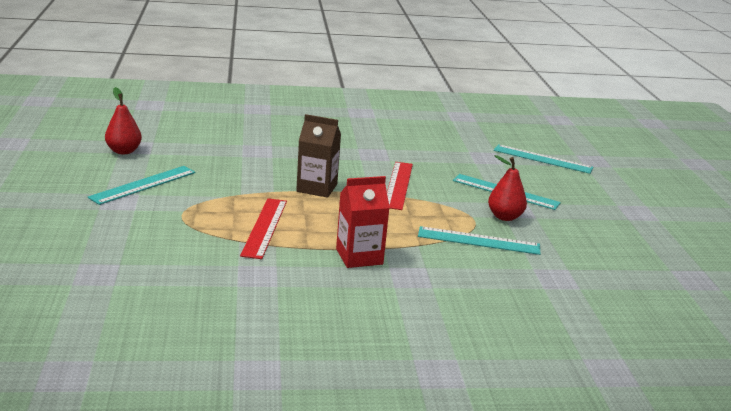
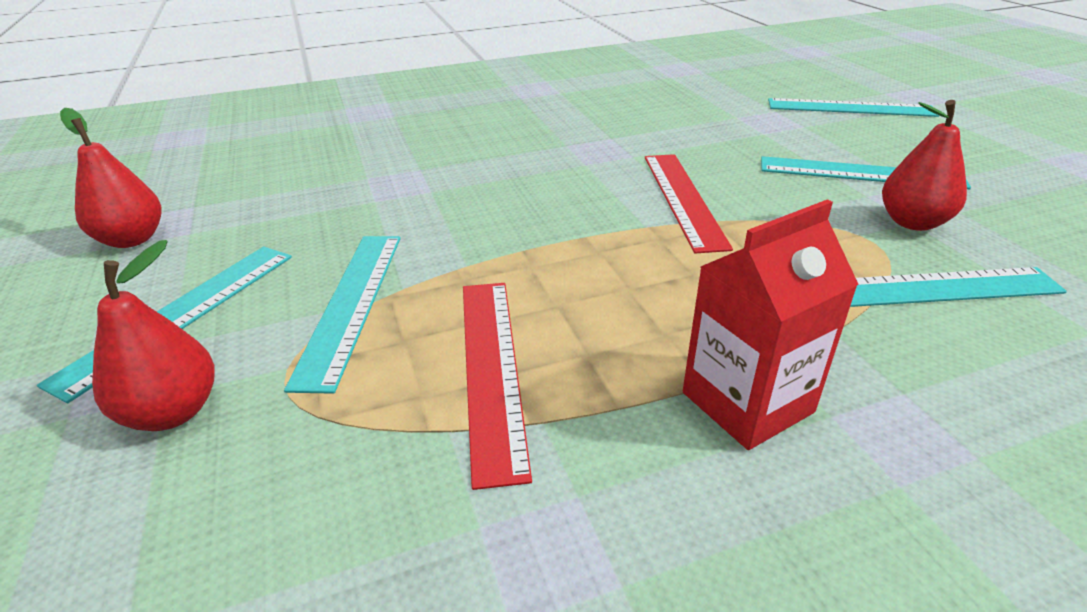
camera: 10 degrees left, 10 degrees up
(138, 215) = (173, 412): none -> red pear
(216, 195) = (351, 304): none -> turquoise ruler
(317, 188) = (545, 238): brown carton -> none

